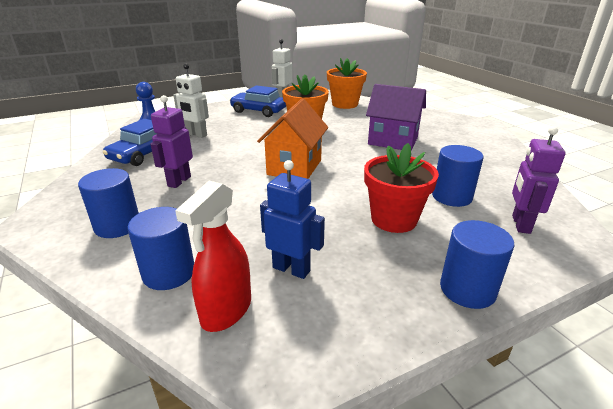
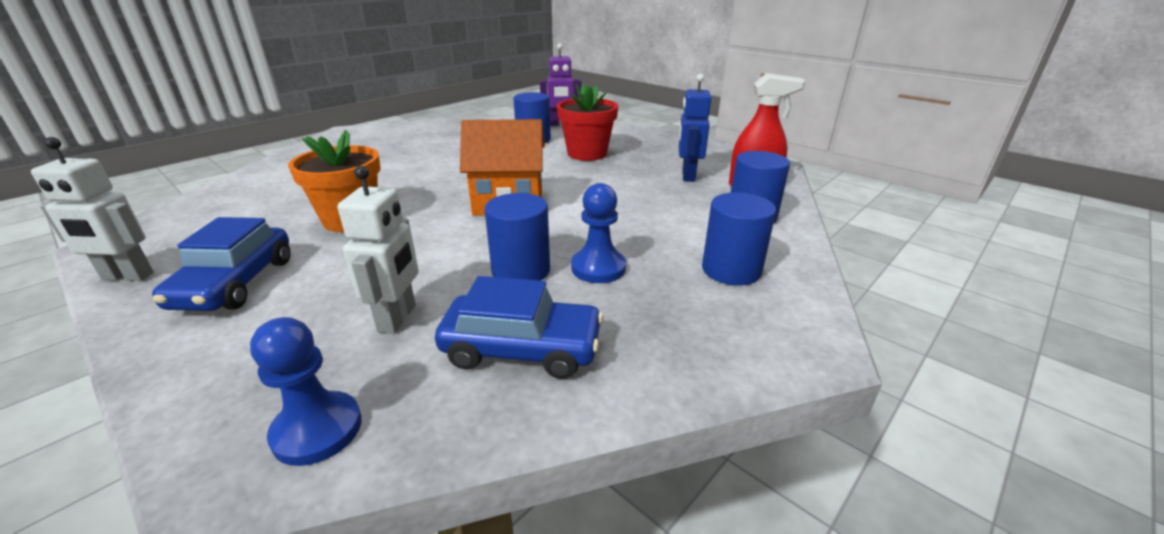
camera: 110 degrees left, 0 degrees up
(179, 181) = (598, 268): purple robot -> blue pawn
(345, 104) = (225, 206): orange flower pot -> none
(393, 141) = (406, 164): purple house -> none
(467, 289) = (648, 135): blue cylinder -> blue cylinder (521, 270)

